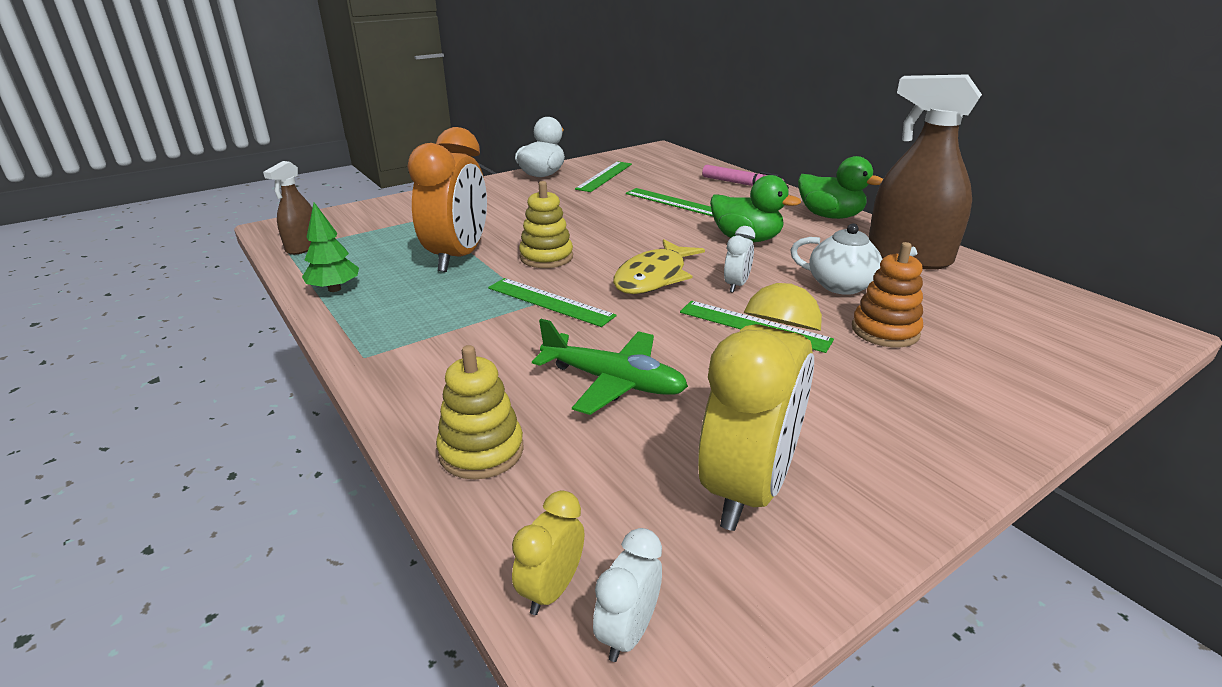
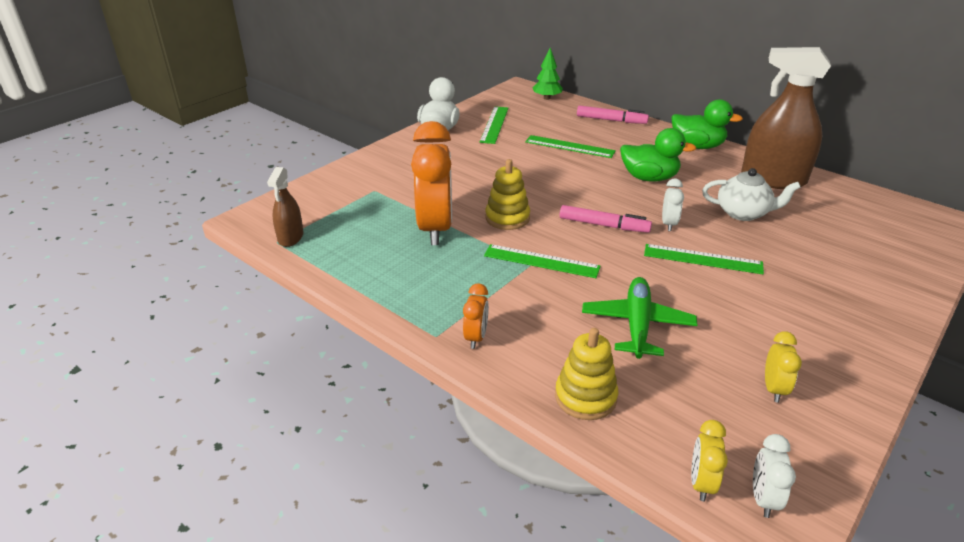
camera: 15 degrees left, 5 degrees up
(334, 289) = (357, 276): green tree -> green tree (547, 98)
(407, 365) = (476, 337): none -> orange clock
(613, 382) = (637, 324): green plane -> green plane turned 90 degrees counterclockwise
(654, 277) = (603, 225): yellow fish -> pink marker
(747, 488) = (773, 389): yellow clock -> yellow clock, size x0.44
(885, 331) = (791, 249): orange stacking toy -> none

